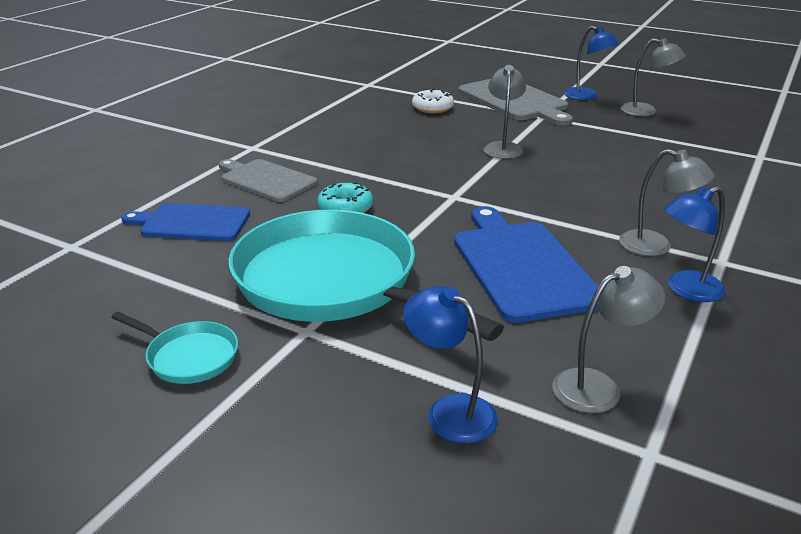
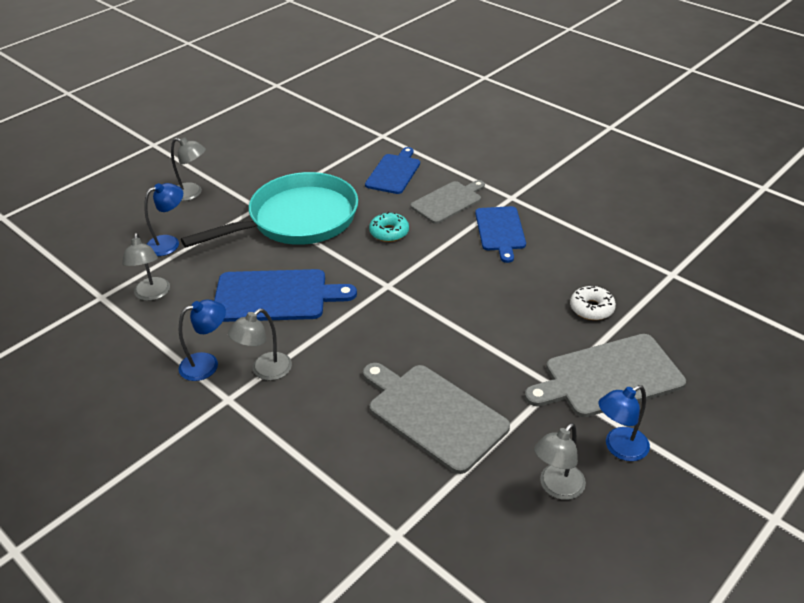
camera: 105 degrees right, 10 degrees up
(188, 357) = (257, 173): turquoise pan -> none
(323, 148) = (500, 231): none -> blue cutting board
(503, 147) = (476, 335): grey lamp -> grey lamp (192, 193)
(622, 155) = (433, 414): none -> grey cutting board
(686, 290) = (207, 364): blue lamp -> blue lamp turned 75 degrees clockwise

